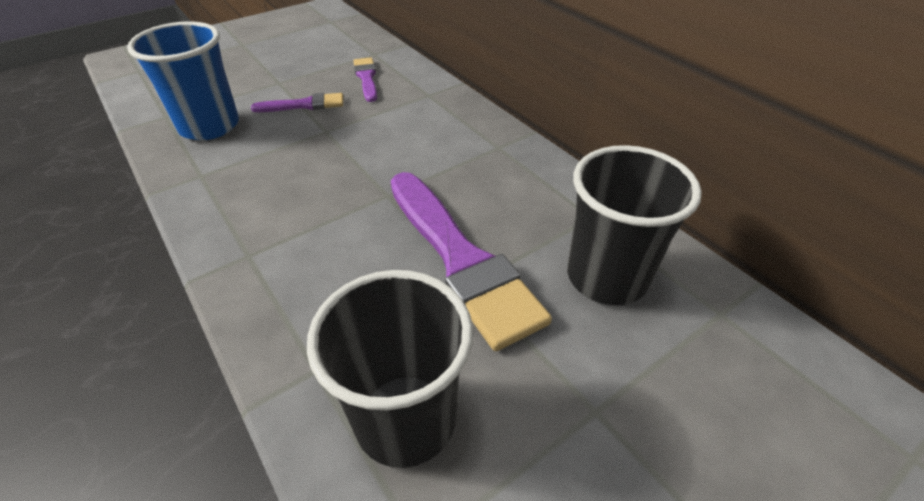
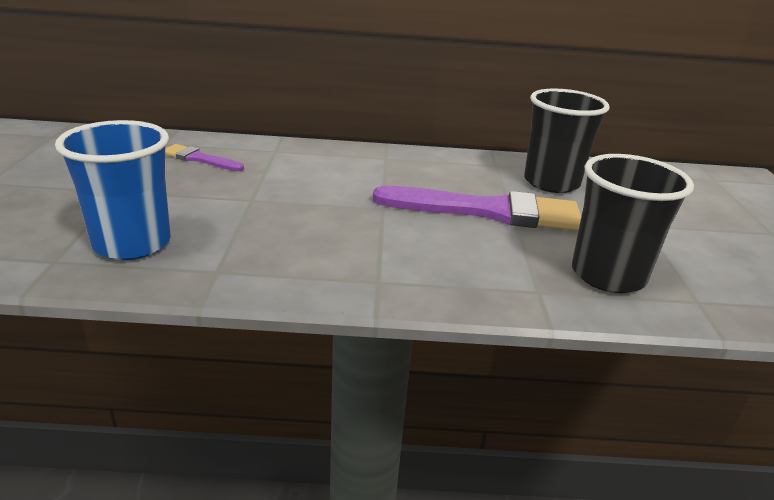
camera: 55 degrees left, 15 degrees down
(304, 105) = (189, 194): purple brush -> none

